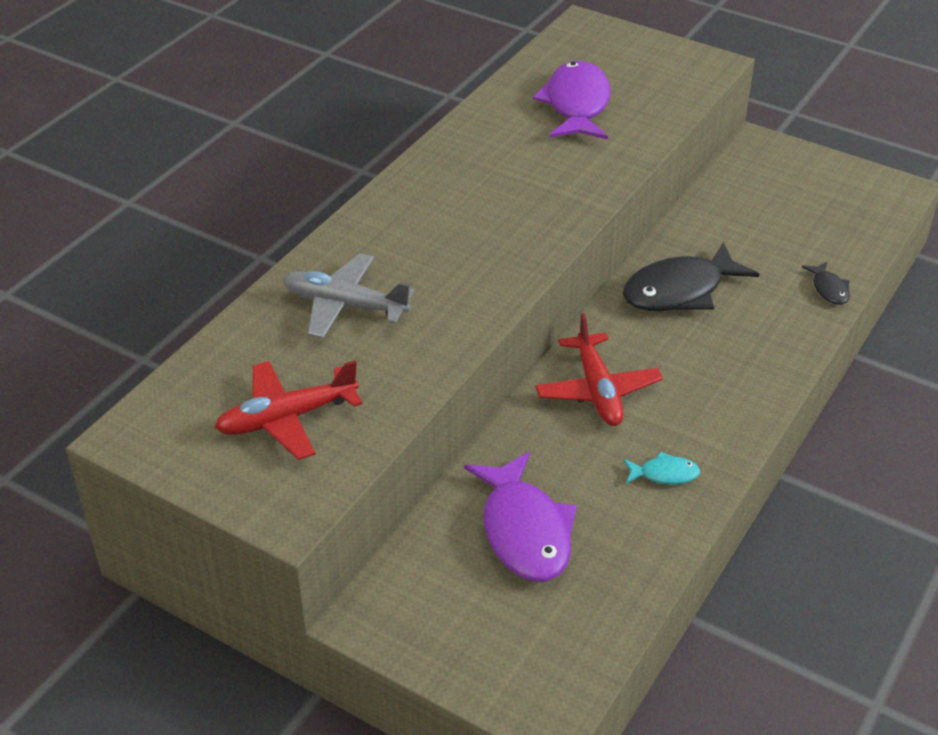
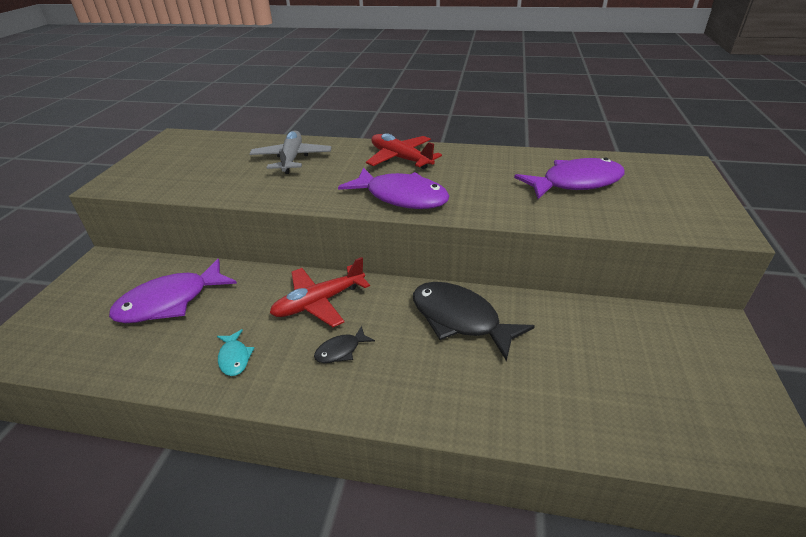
camera: 70 degrees right, 5 degrees down
(286, 418) = (189, 166): red plane -> red plane (400, 158)
(529, 232) = (401, 197): none -> purple fish
(829, 289) = (535, 424): black fish -> black fish (341, 350)

